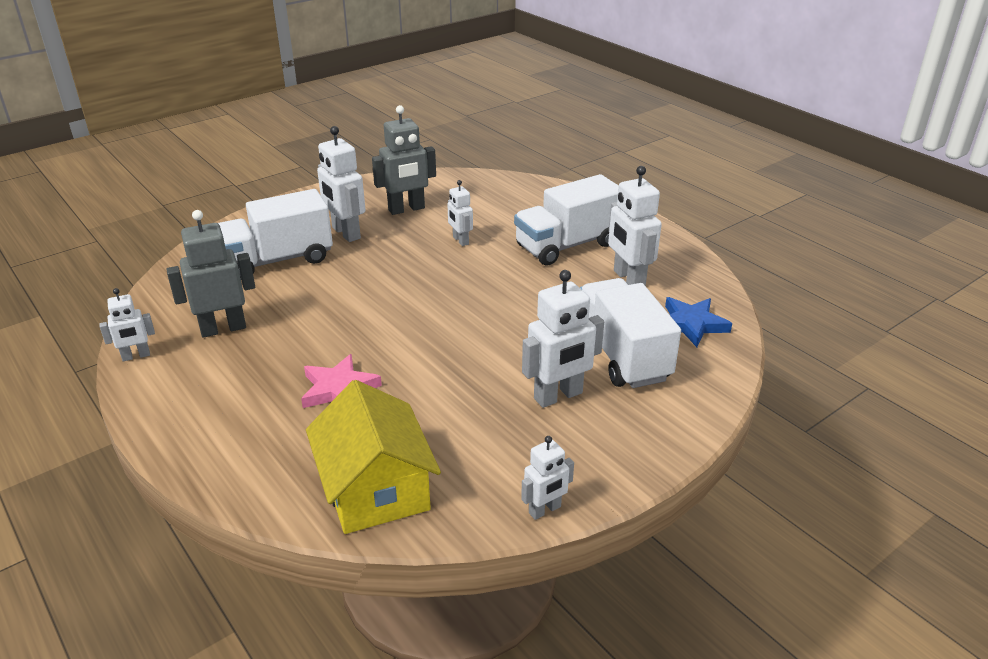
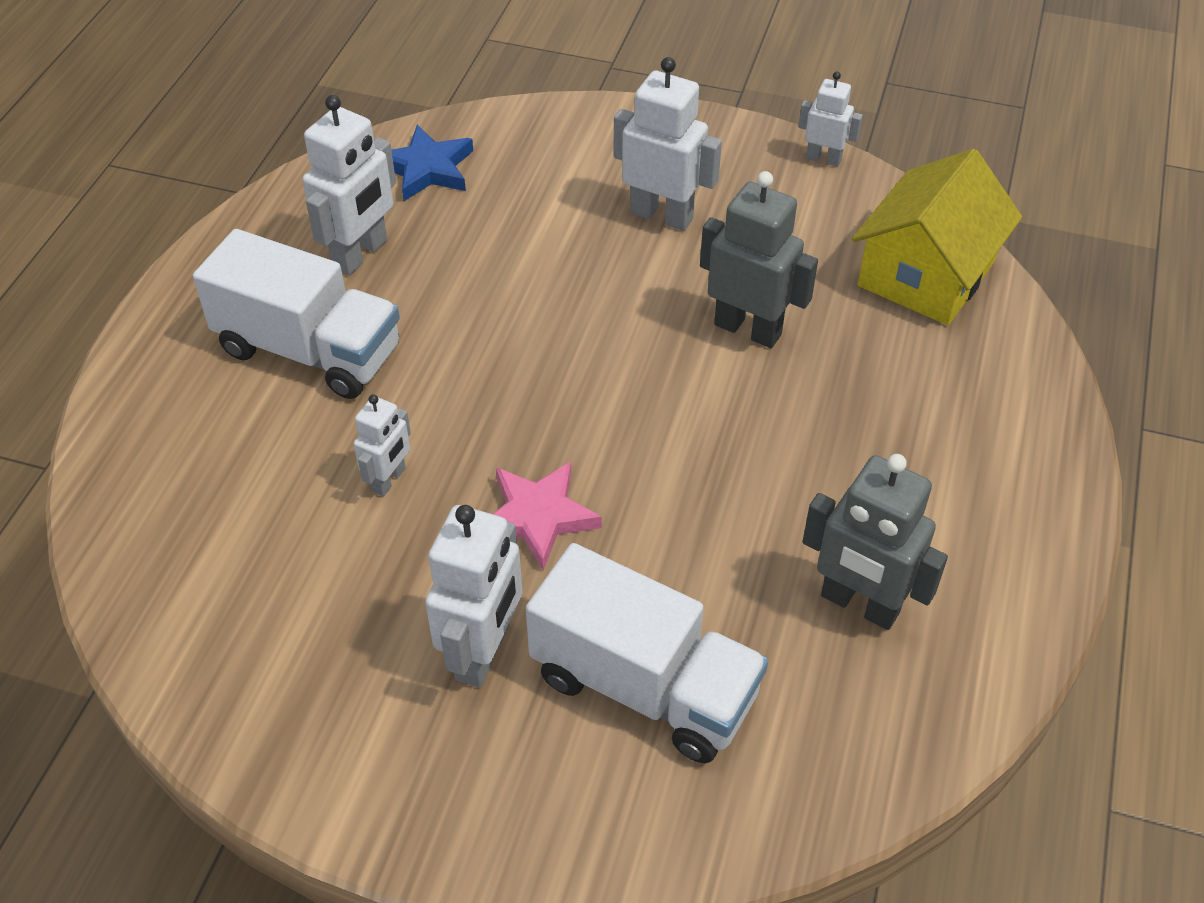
camera: 125 degrees left, 15 degrees up
(136, 356) = (1007, 655): white robot -> none
(338, 389) = (835, 394): pink star -> pink star (538, 517)
(406, 209) = (331, 620): grey robot -> grey robot (748, 329)
(622, 355) = (540, 199): white truck -> none

